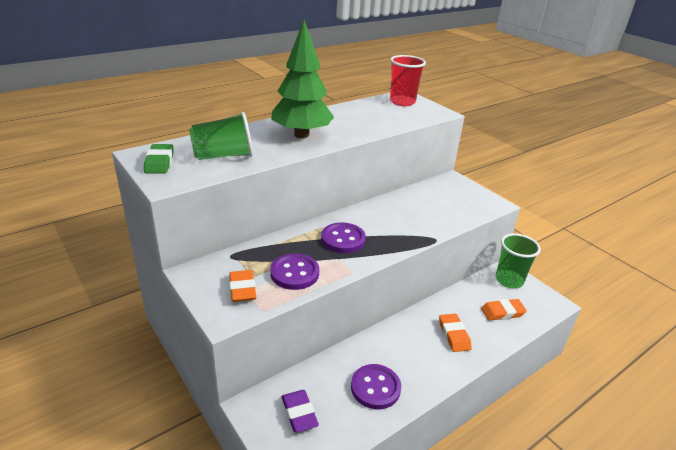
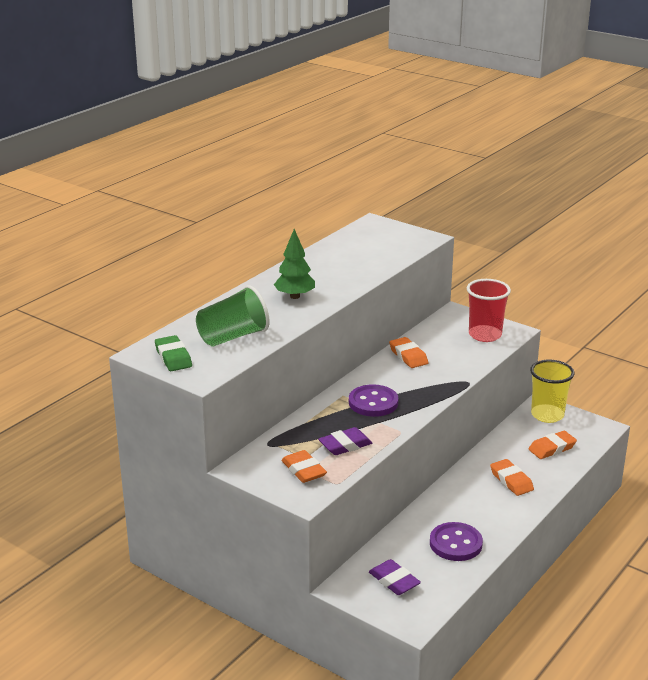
camera: 15 degrees left, 5 degrees down
(294, 273) = (345, 445): purple button -> purple eraser
(301, 135) = (295, 296): green tree -> green tree, size x0.58
(395, 206) = (408, 356): none -> orange eraser
(402, 102) = (376, 232): red cup -> red cup (485, 335)
(509, 280) = (547, 415): green cup -> yellow cup

